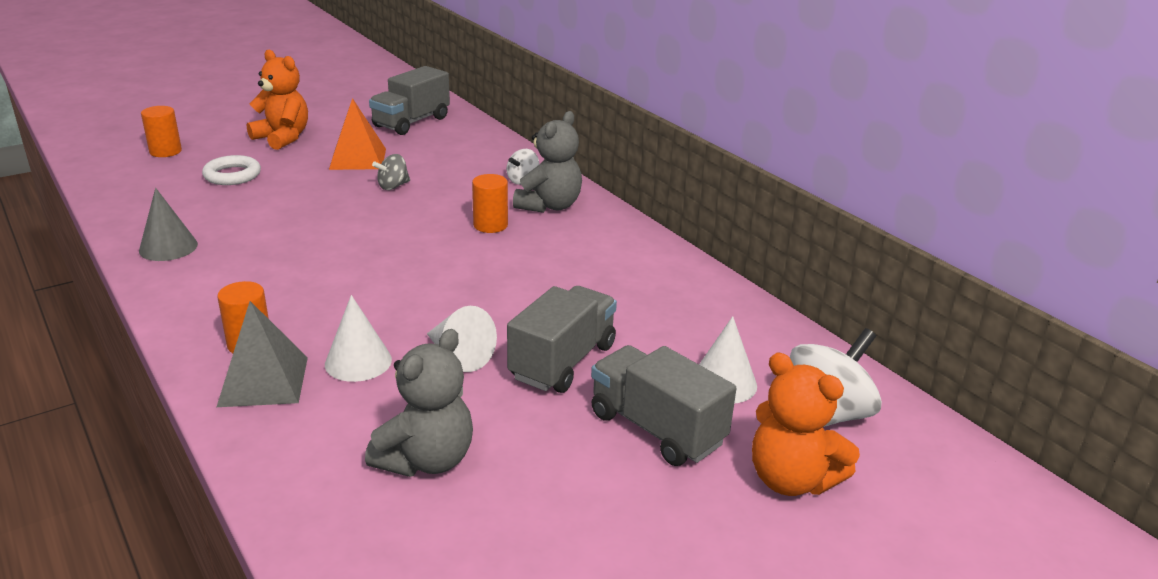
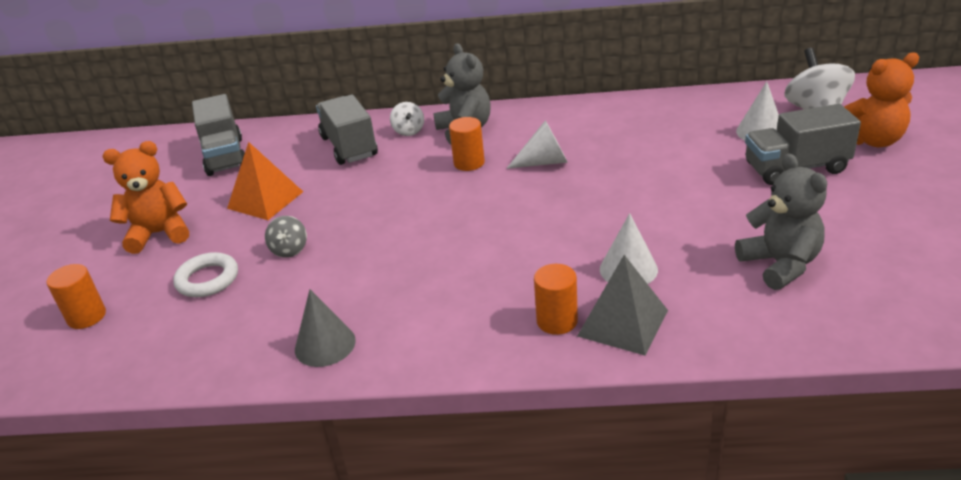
camera: 50 degrees left, 5 degrees up
(393, 186) = (345, 193): grey spinning top -> grey spinning top (289, 250)
(459, 356) = (655, 221): white cone -> white cone (544, 162)
(562, 361) = (694, 181): grey truck -> grey truck (349, 147)

